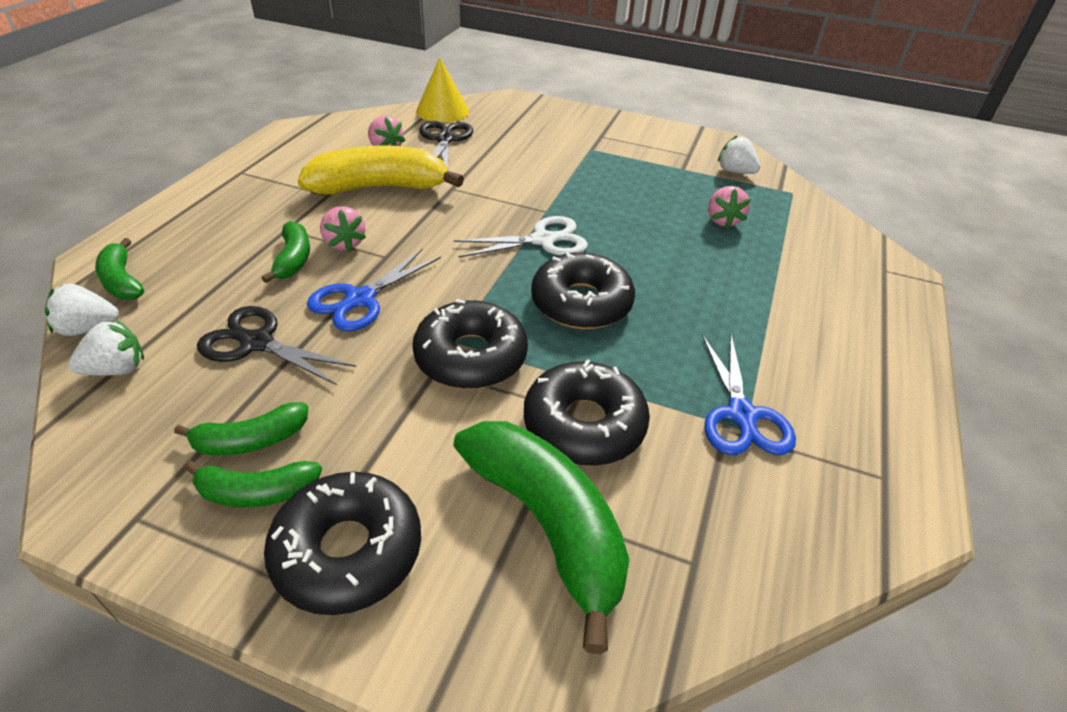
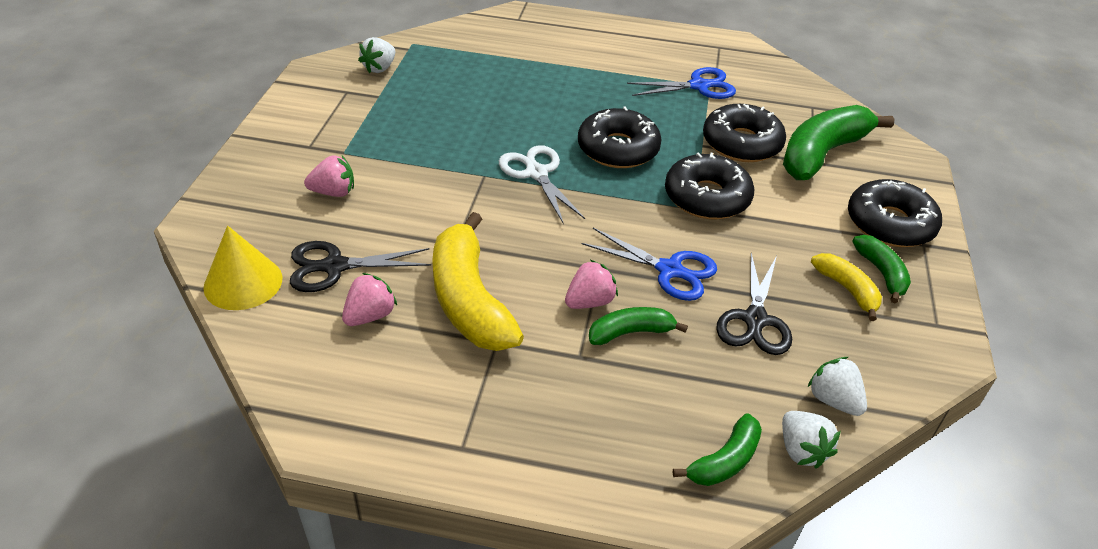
camera: 100 degrees left, 0 degrees up
(251, 440) = (847, 290): green banana -> yellow banana
(723, 220) = (471, 79): pink strawberry -> pink strawberry (333, 192)

